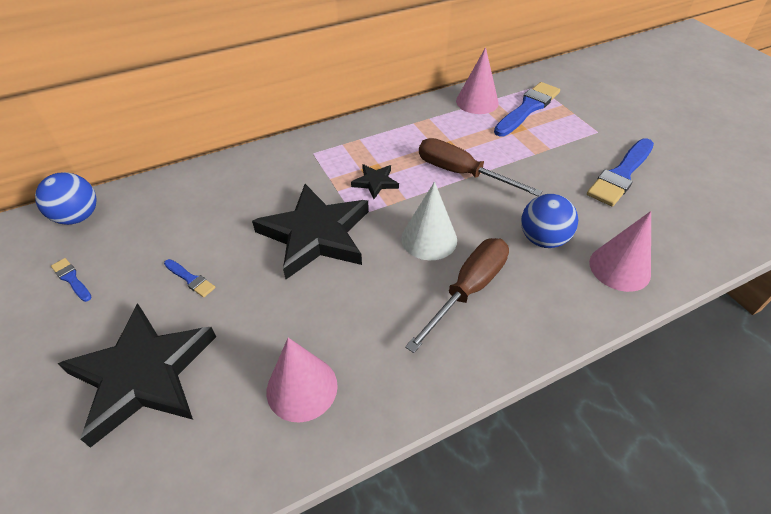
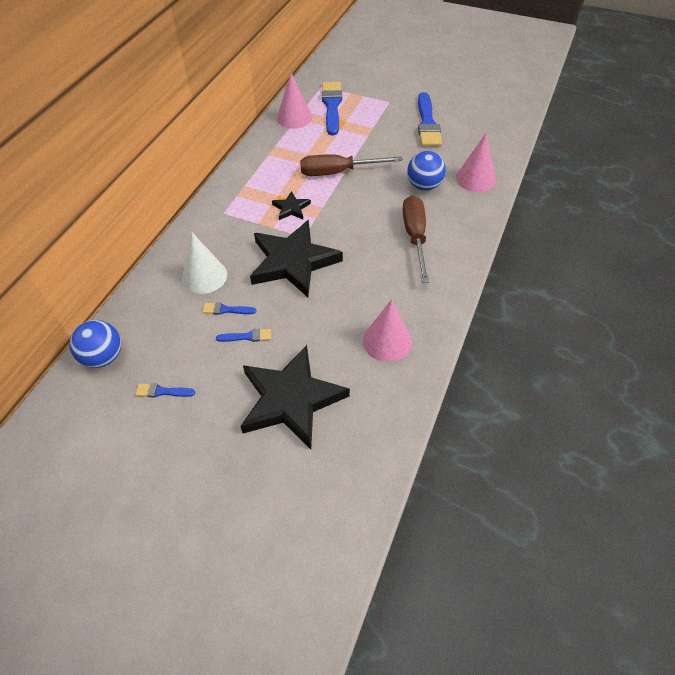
camera: 40 degrees left, 5 degrees up
(207, 241) = (226, 310): none -> blue brush
(429, 239) = (363, 223): white cone -> white cone (204, 276)

